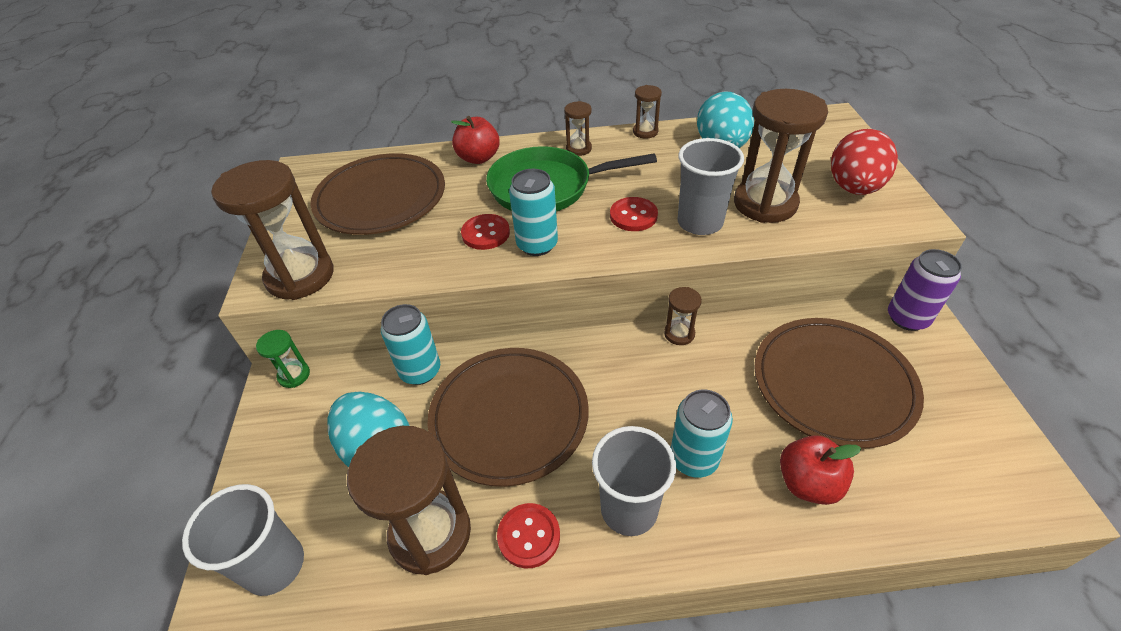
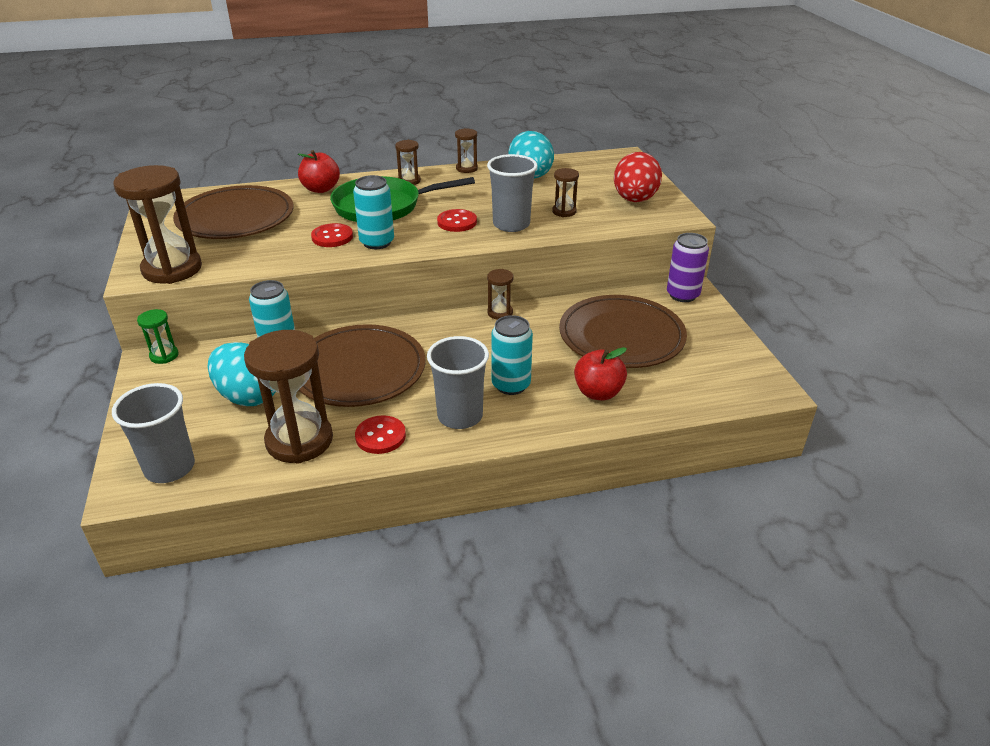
camera: 10 degrees left, 10 degrees down
(765, 204) = (564, 211): brown hourglass -> brown hourglass, size x0.47

